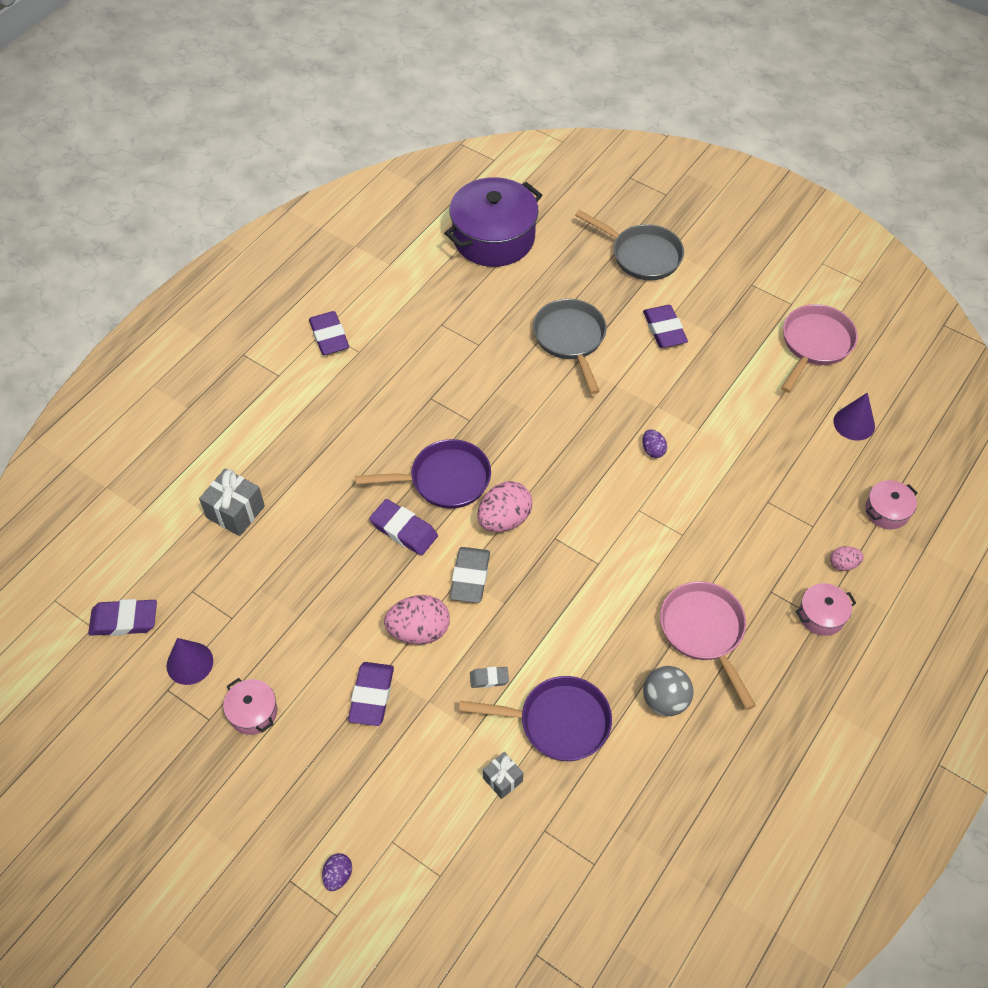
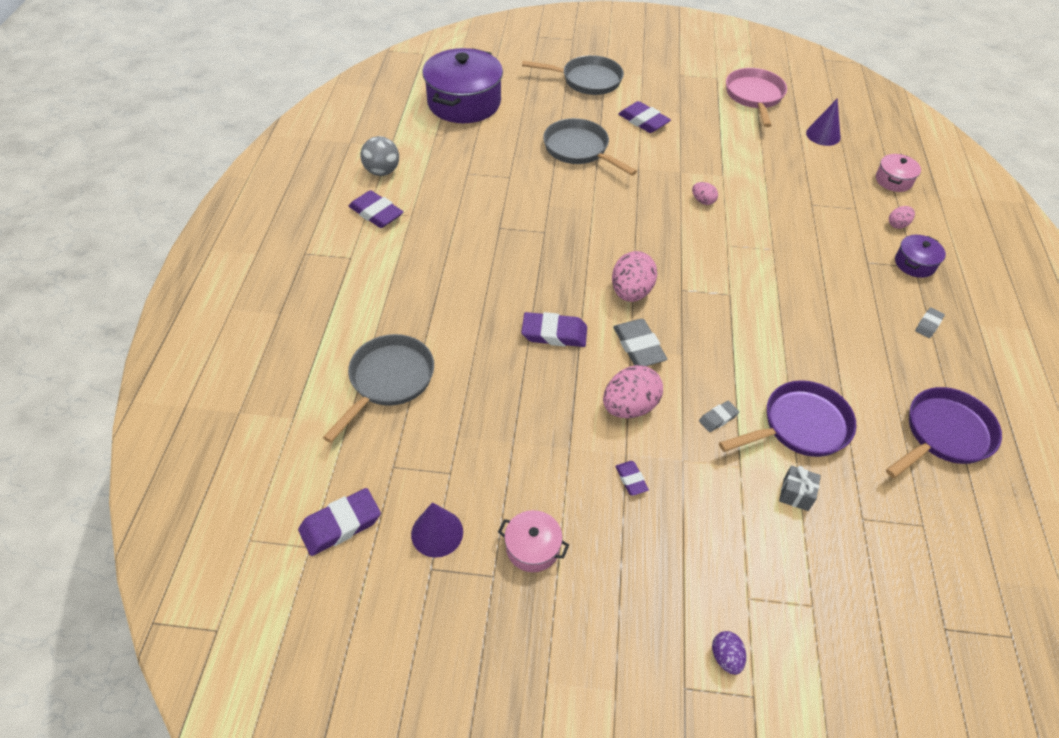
camera: 30 degrees left, 5 degrees down
(235, 512) = (388, 381): grey gift -> grey pan
(372, 696) = (631, 479): purple eraser -> purple eraser, size x0.55
(444, 480) = (558, 282): purple pan -> purple pan (943, 434)
(653, 450) = (703, 201): purple egg -> pink egg
(665, 700) = (864, 371): grey ball -> grey ball (382, 171)
(704, 632) = (848, 309): pink pan -> none
(775, 685) = (928, 324): none -> grey eraser
(821, 615) = (914, 264): pink pot -> purple pot

